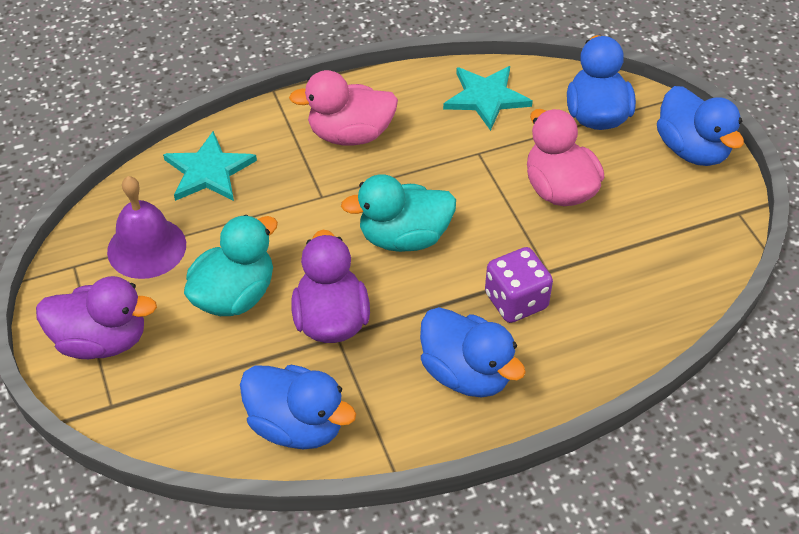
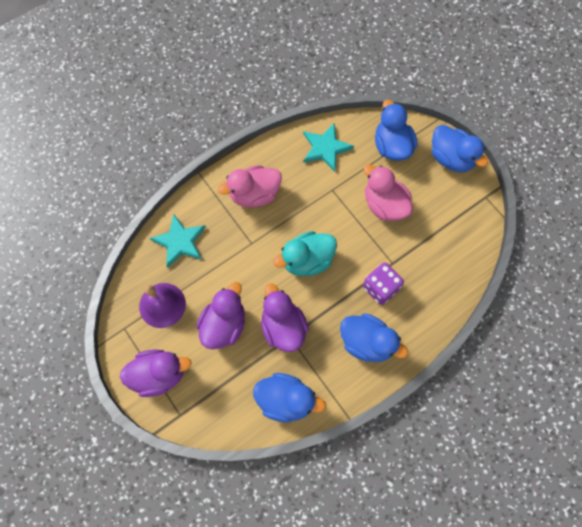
camera: 15 degrees left, 20 degrees up
(234, 295) = (224, 325): turquoise duck -> purple duck

